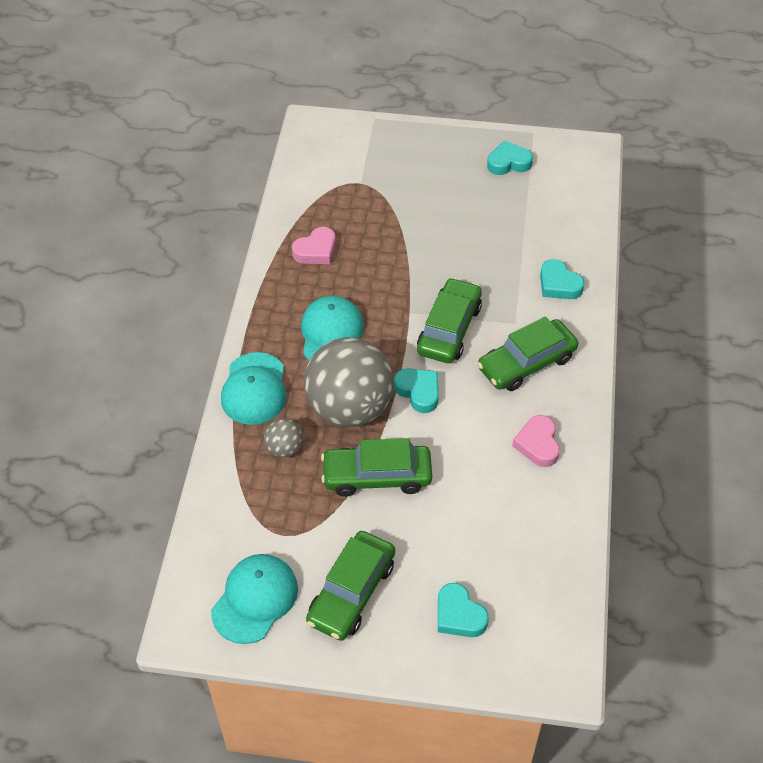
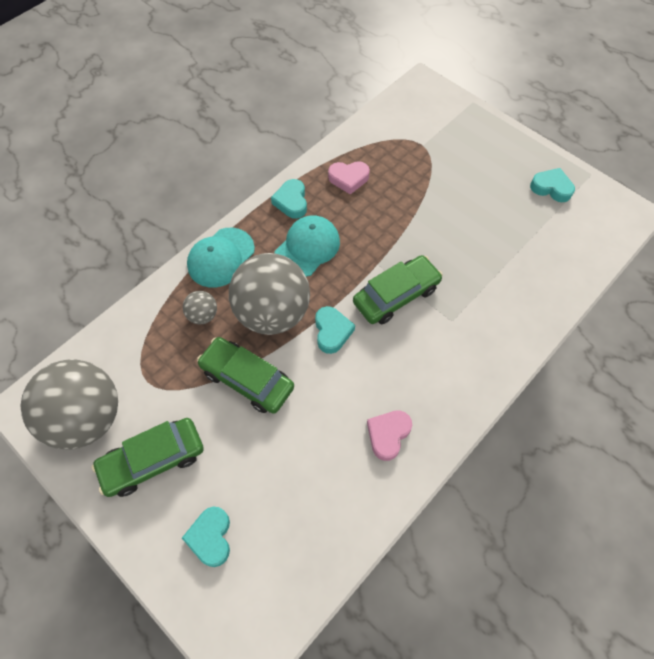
camera: 35 degrees right, 10 degrees up
(255, 599) = (87, 418): turquoise cap -> grey ball
(526, 363) = (434, 360): green car -> none
(559, 284) = (513, 310): turquoise heart -> turquoise heart (291, 202)

